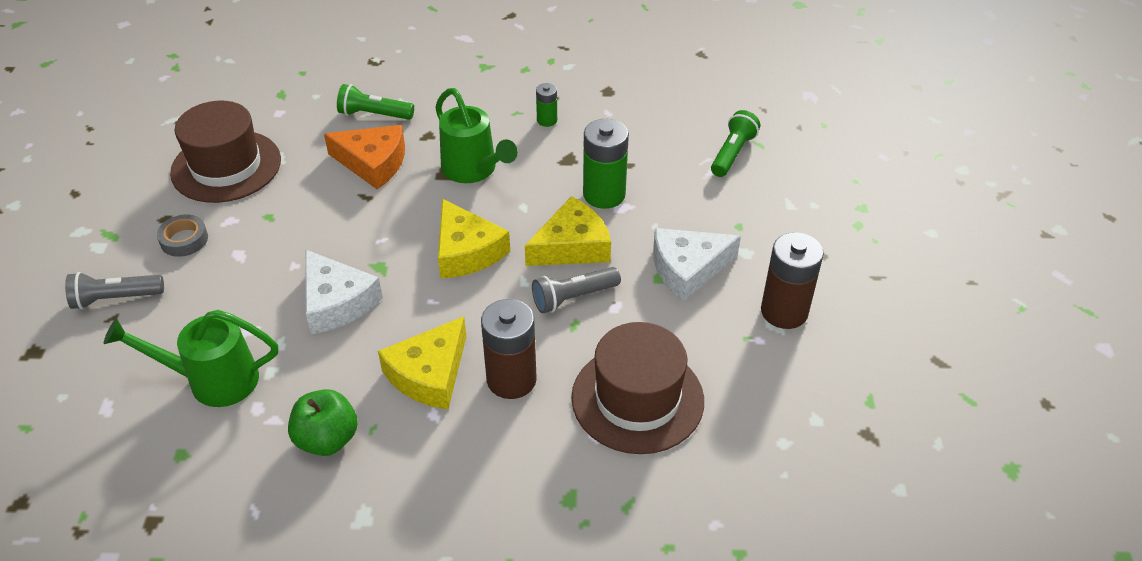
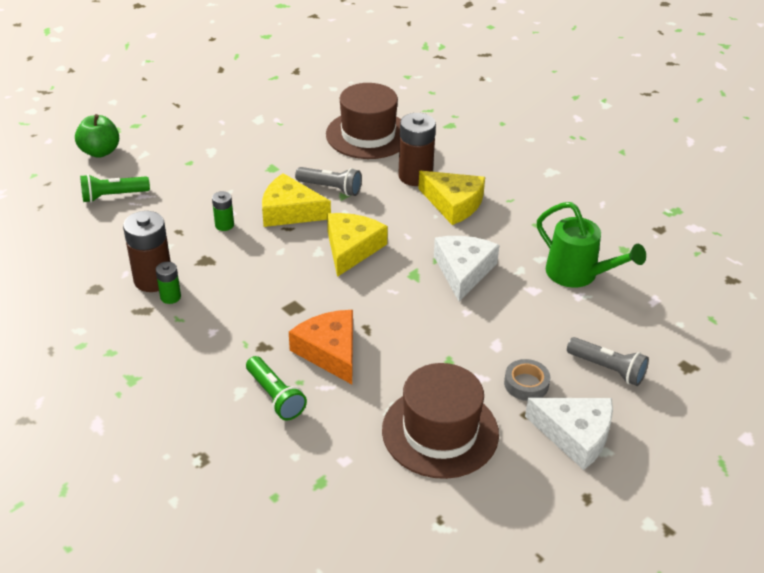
camera: 135 degrees left, 5 degrees down
(327, 439) = (538, 209): green apple -> green apple (100, 152)
(429, 374) = (453, 203): yellow cheese -> yellow cheese turned 45 degrees clockwise
(473, 170) = (273, 296): green watering can -> none
(604, 194) = (224, 225): green battery -> green battery, size x0.52
(688, 269) = (252, 162): white cheese -> white cheese (575, 435)
(784, 311) = (244, 120): brown battery -> brown battery (153, 279)

